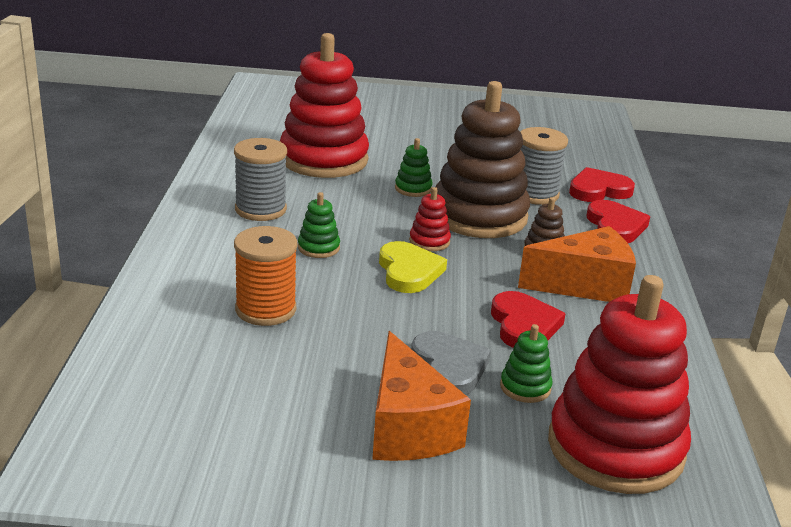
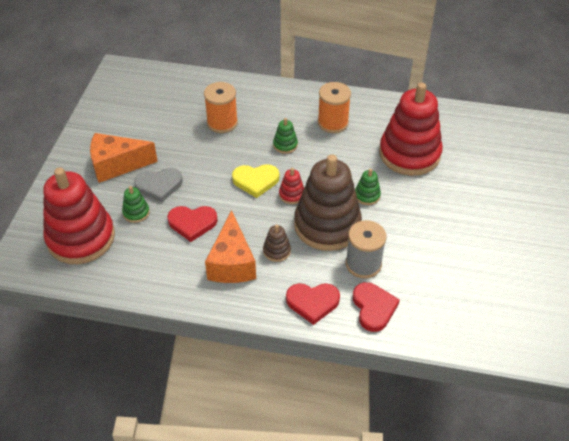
camera: 100 degrees right, 20 degrees up
(260, 209) = (333, 123): grey spool -> orange spool

